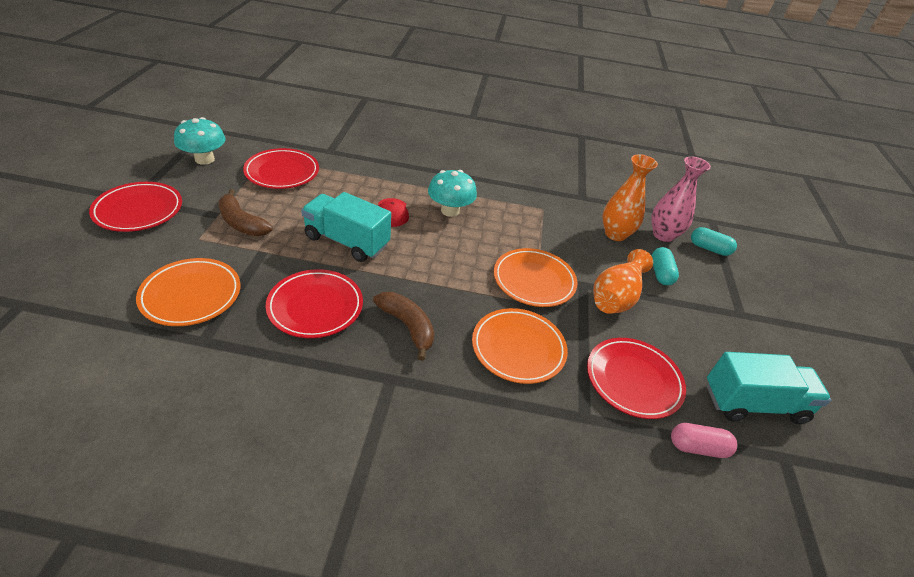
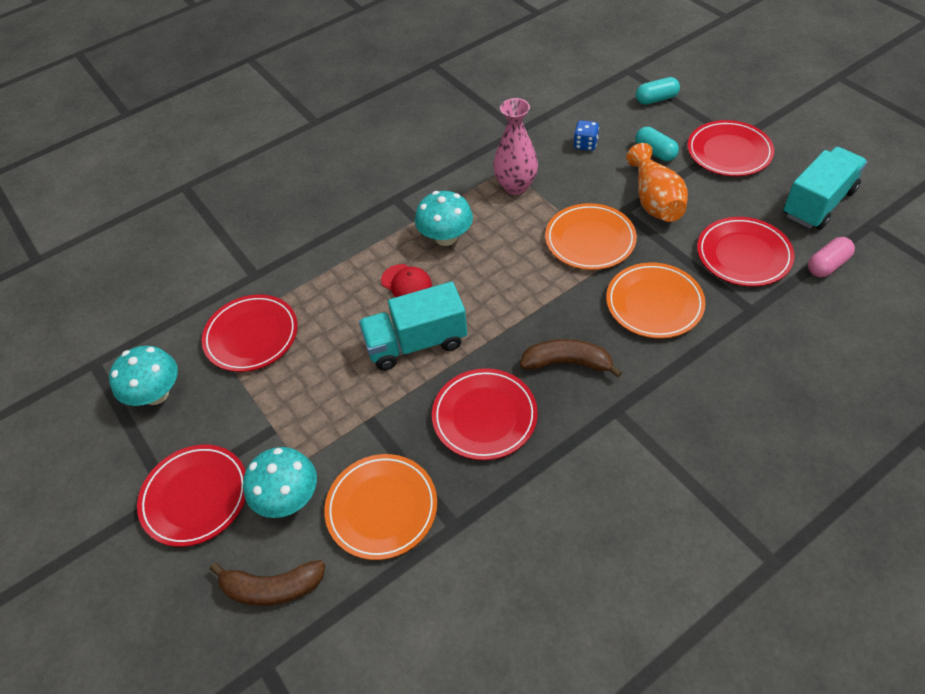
camera: 35 degrees left, 10 degrees up
(167, 248) = (288, 498): none -> turquoise mushroom
(242, 223) = (306, 414): brown banana -> brown banana (272, 588)
(615, 234) = (585, 144): orange vase -> blue dice
(663, 235) = (615, 114): pink vase -> pink vase (515, 186)
(721, 316) = (729, 152): none -> red plate

